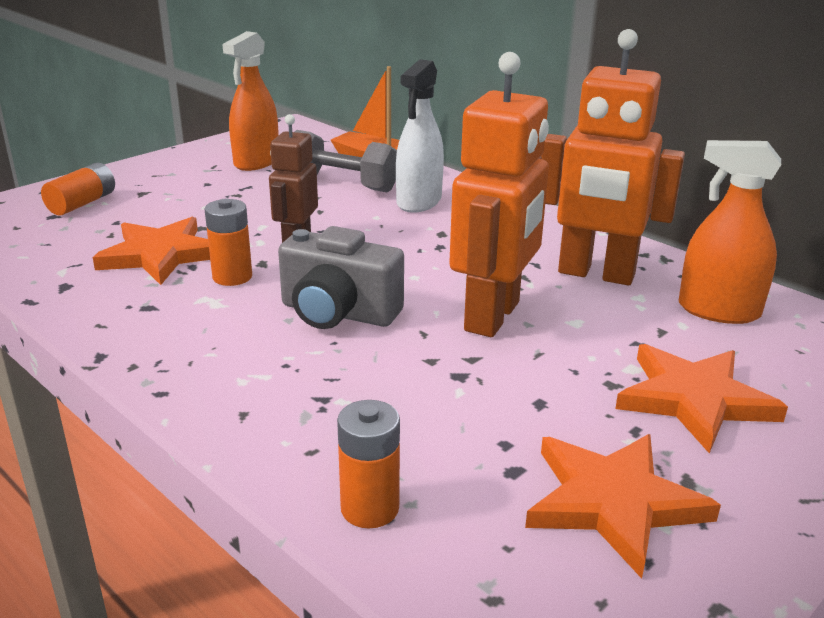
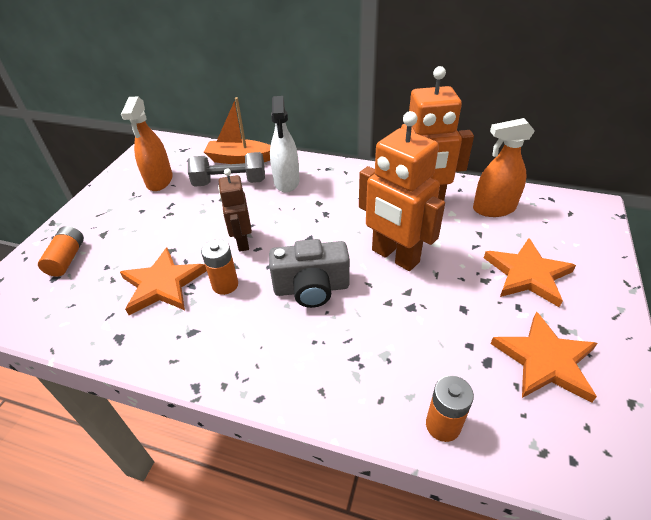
camera: 25 degrees left, 15 degrees up
(493, 316) = (395, 256): orange robot -> orange robot turned 135 degrees clockwise

